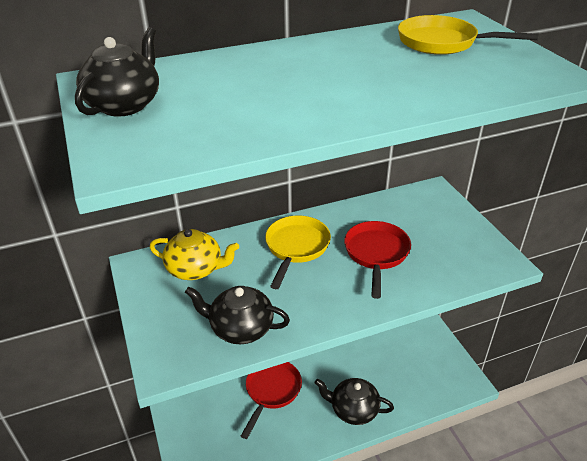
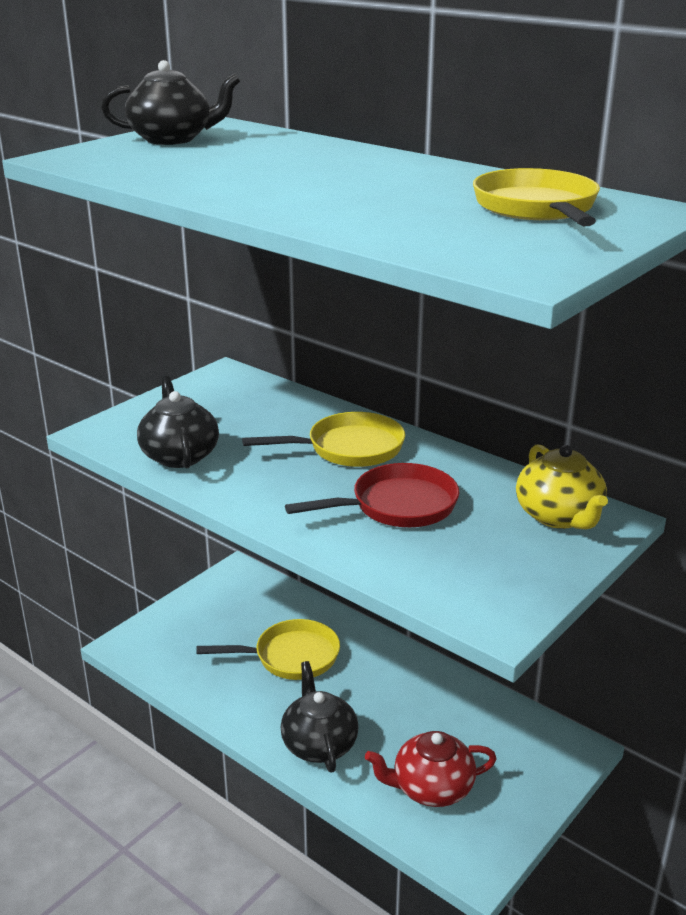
camera: 60 degrees right, 10 degrees down
(195, 269) = (249, 403): yellow teapot -> yellow teapot (559, 516)
(271, 391) = (291, 657): red pan -> yellow pan
(411, 375) = (431, 788): none -> red teapot

